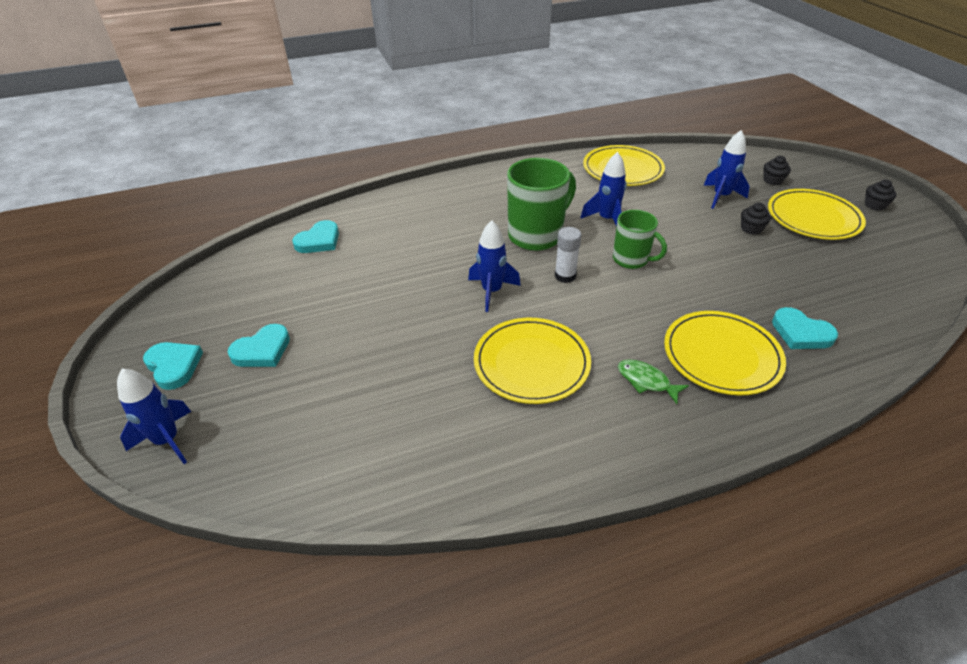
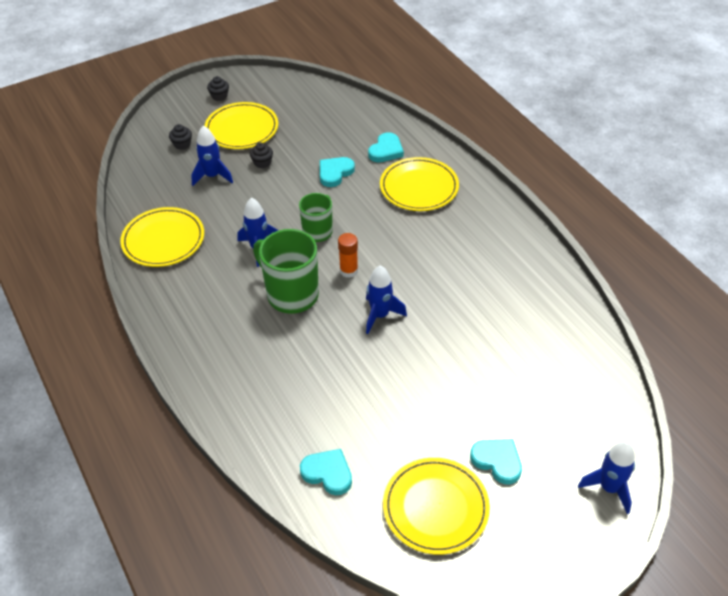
camera: 100 degrees left, 5 degrees up
(174, 366) = (538, 524): turquoise heart -> turquoise heart (335, 173)
(531, 363) = (456, 281): yellow plate -> yellow plate (435, 507)
(565, 276) = (348, 270): white glue stick -> orange glue stick
(646, 381) = (454, 222): green fish -> none

